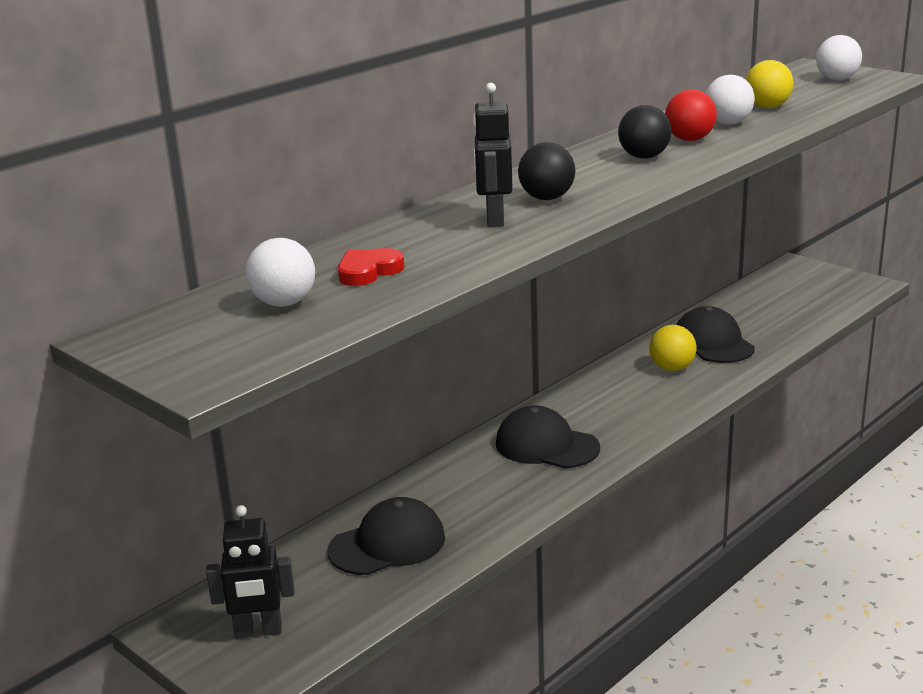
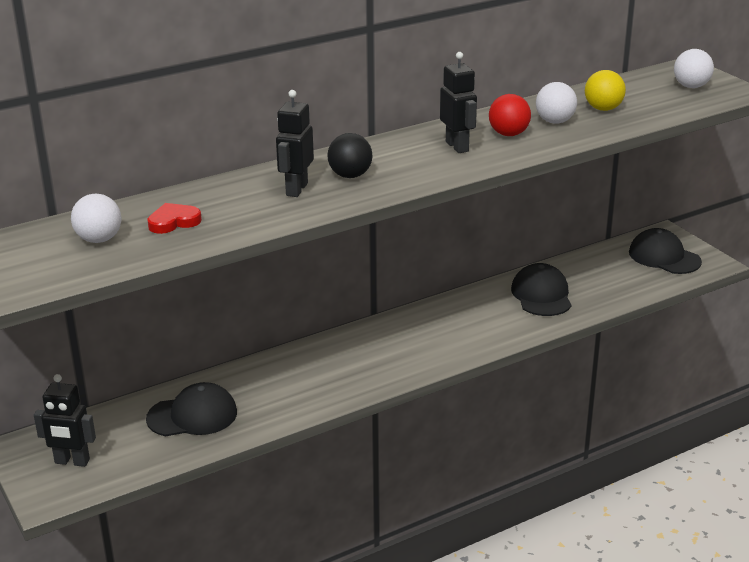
camera: 15 degrees right, 5 degrees up
(546, 446) = (353, 360): black cap -> black cap (664, 257)
(644, 157) = (457, 146): black ball -> black robot
(672, 368) = (493, 312): yellow ball -> none

